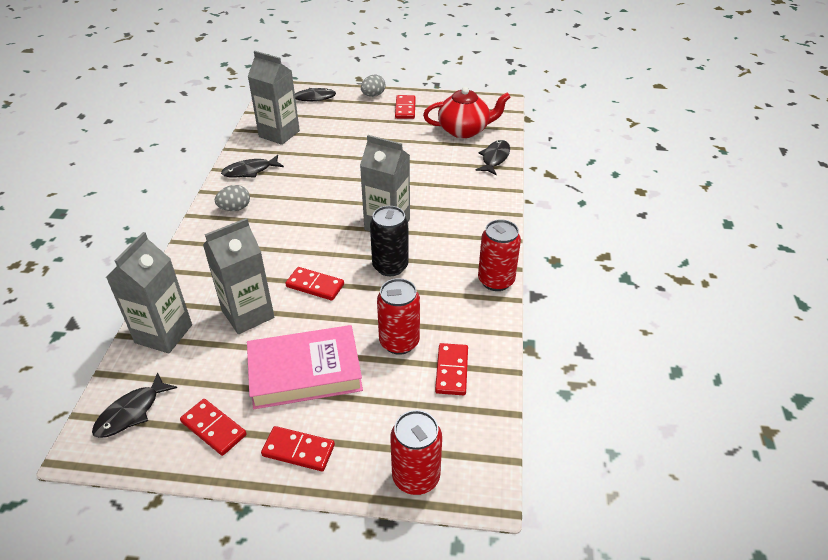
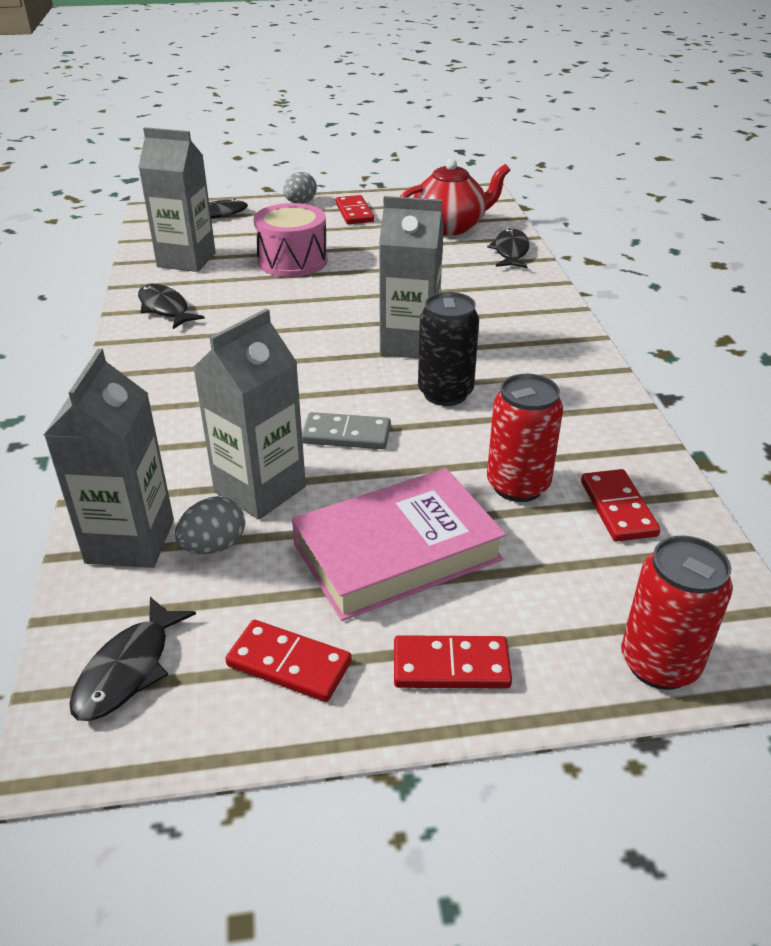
camera: 15 degrees left, 5 degrees down
(235, 208) = (165, 357): grey egg -> grey egg (214, 546)
(250, 171) = (165, 308): black fish -> black fish turned 90 degrees clockwise
(315, 285) = (346, 434): red domino -> grey domino
(345, 144) = (292, 261): none -> pink drum
(496, 281) = (605, 387): red can -> none

